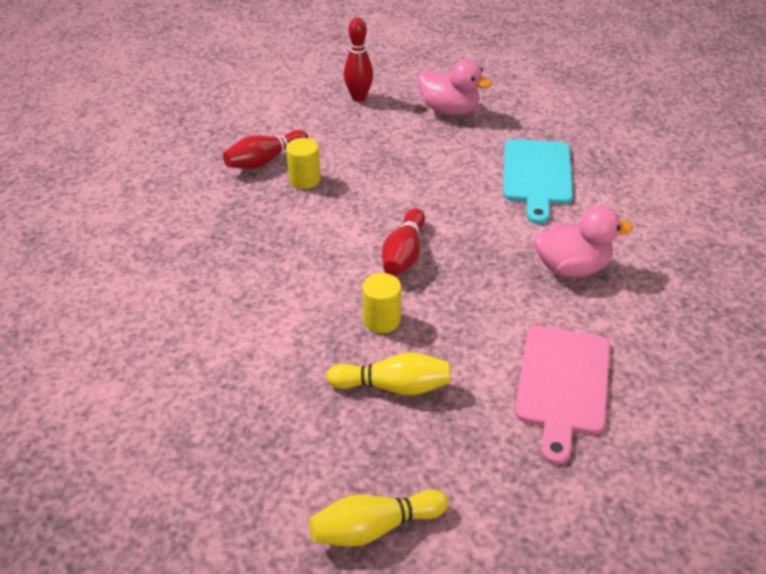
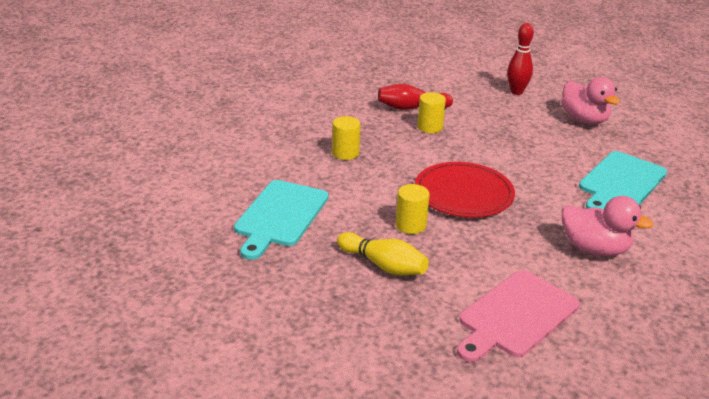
camera: 30 degrees right, 10 degrees down
(231, 374) = (280, 216): none -> turquoise cutting board
(239, 253) = (345, 153): none -> yellow cylinder
(374, 528) = (296, 336): yellow bowling pin -> none
(404, 254) = (463, 194): red bowling pin -> red plate

